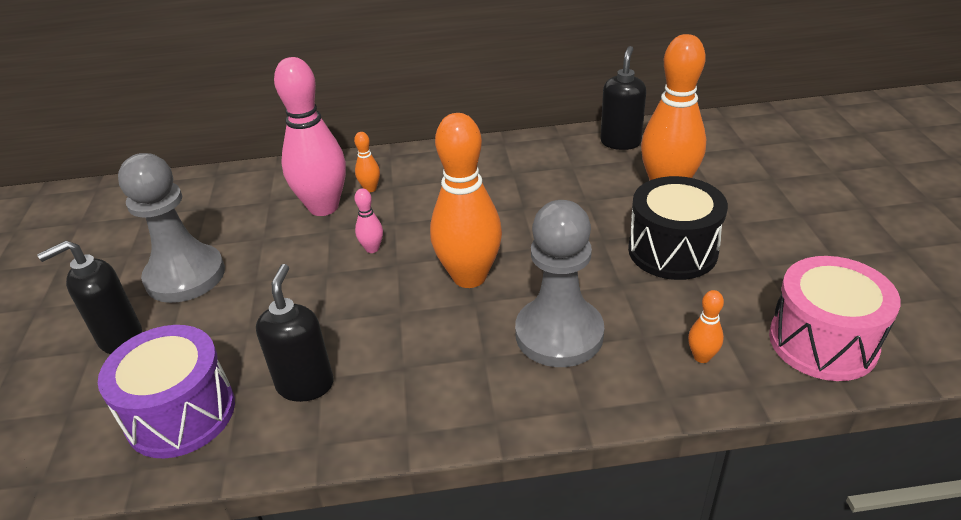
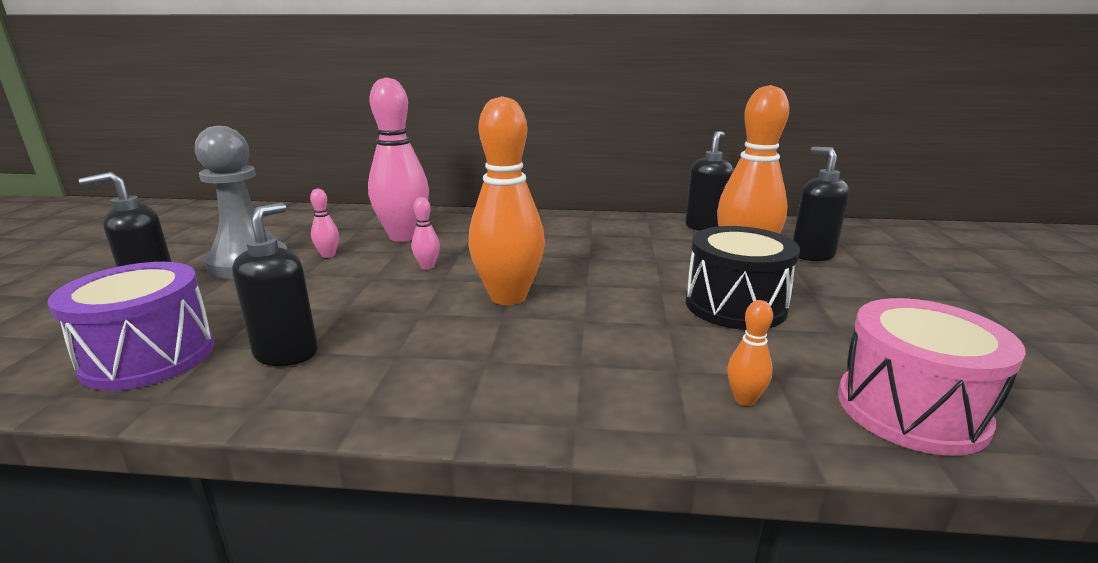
camera: 10 degrees right, 15 degrees down
(261, 250) = (328, 255): none -> pink bowling pin
(370, 189) = (453, 230): orange bowling pin -> none
(559, 334) = (579, 354): grey pawn -> none
(726, 168) = (812, 255): none -> black soap dispenser

